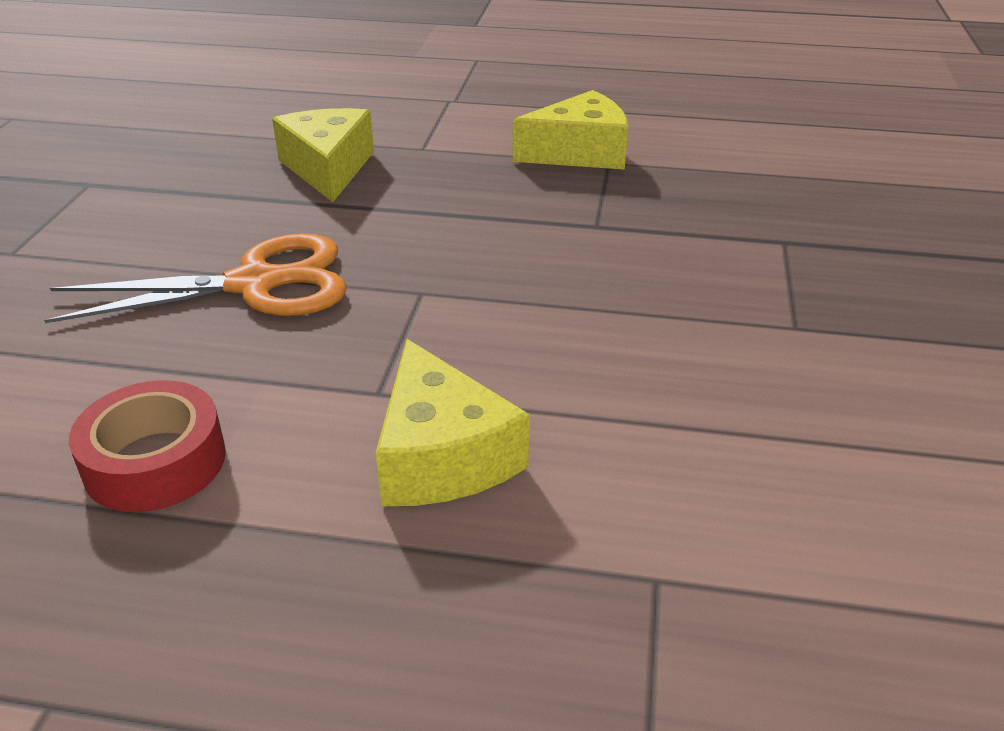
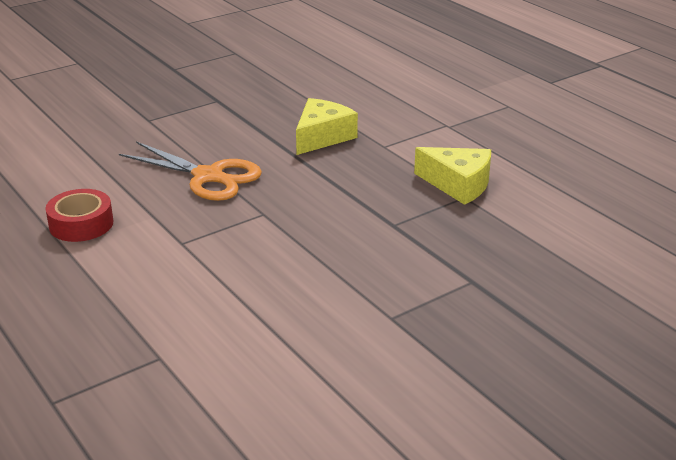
camera: 45 degrees right, 5 degrees down
(442, 455) = (164, 276): yellow cheese -> none

